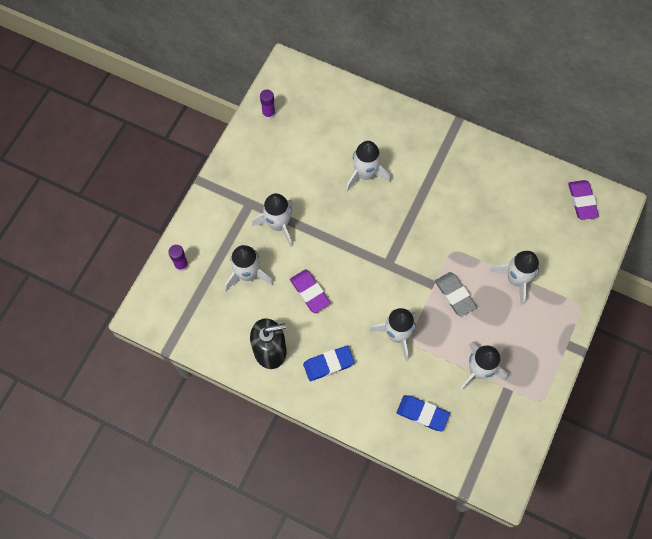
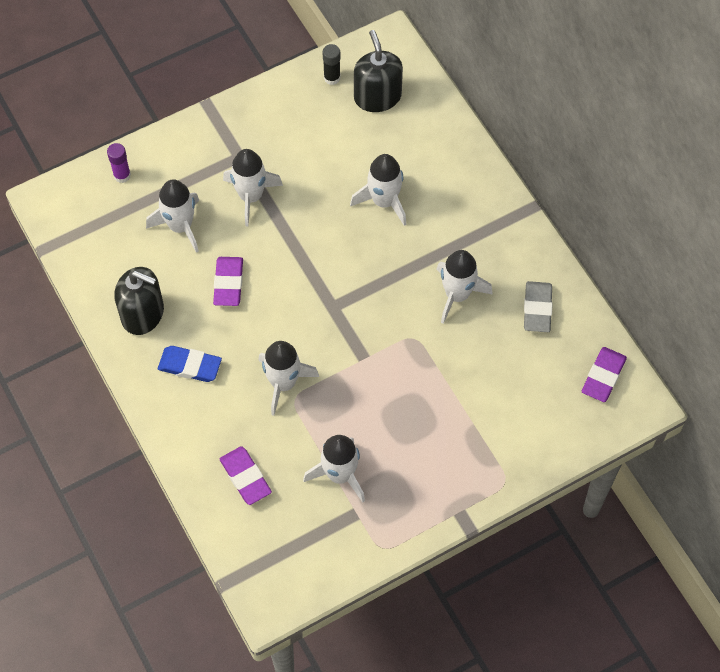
camera: 35 degrees right, 5 degrees down
(268, 114) = (332, 78): purple glue stick -> black glue stick
(307, 109) = (377, 96): none -> black soap dispenser
(422, 414) = (245, 477): blue eraser -> purple eraser
(454, 295) = (378, 383): grey eraser -> grey eraser (537, 309)
(516, 280) = (458, 410): white rocket -> white rocket (457, 295)

